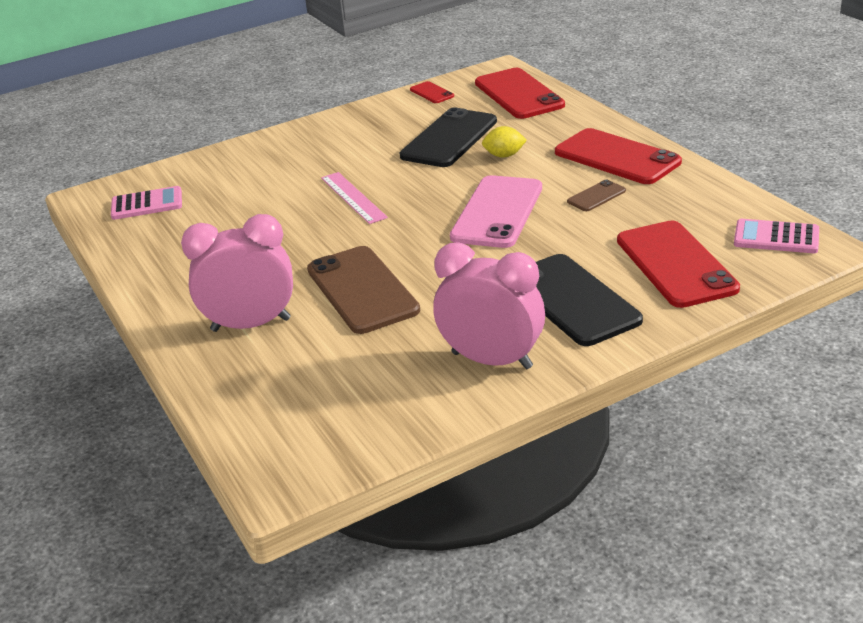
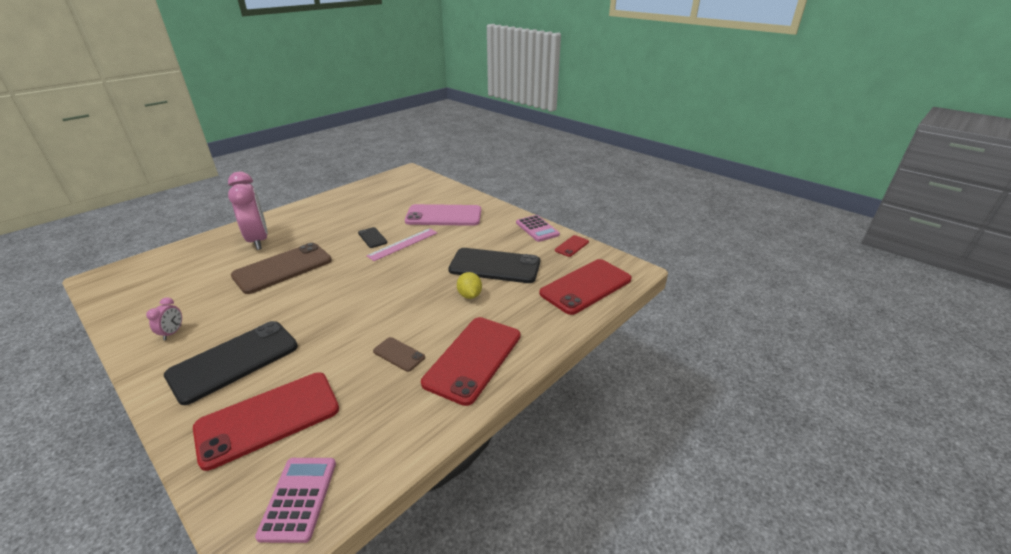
camera: 70 degrees right, 0 degrees up
(147, 204) = (399, 186): pink calculator -> pink calculator (537, 229)
(317, 221) = (372, 238): none -> black phone
(492, 360) = (173, 333): pink clock -> pink clock, size x0.42
(497, 212) = (376, 305): pink phone -> pink phone (443, 216)

